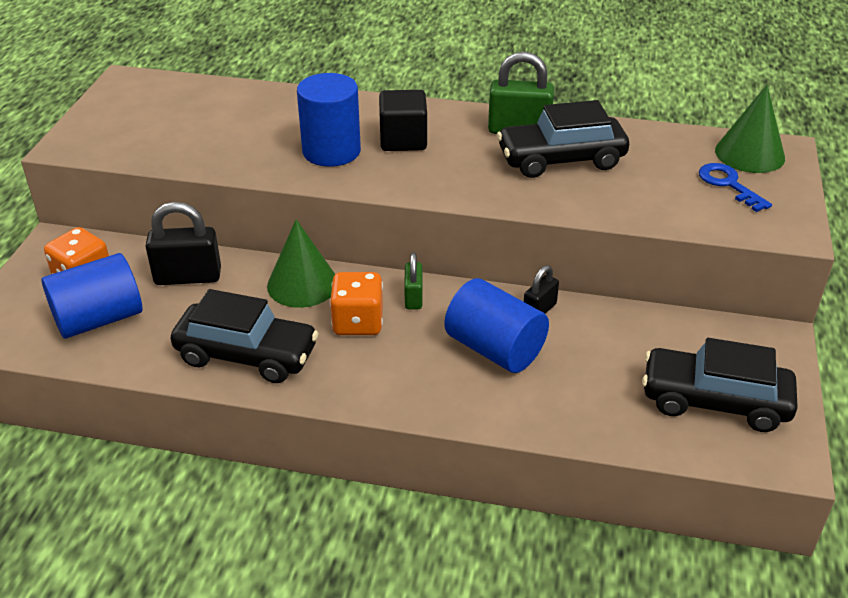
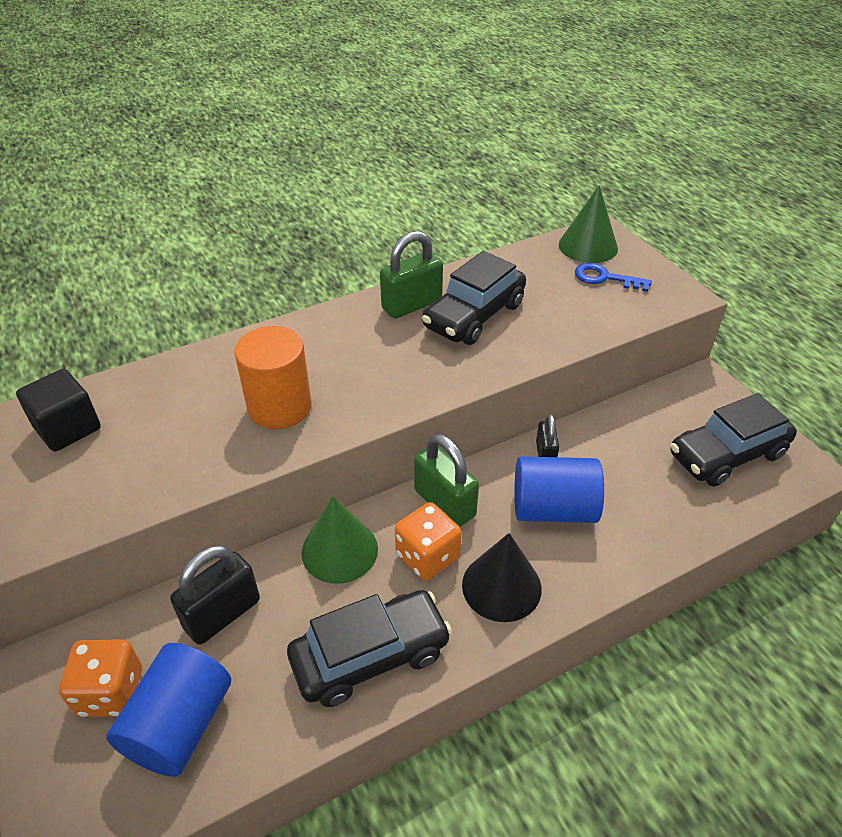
camera: 40 degrees left, 5 degrees up
(331, 151) = (279, 407): blue cylinder -> orange cylinder
(387, 371) = (501, 586): none -> black cone
(403, 140) = (330, 362): black cube -> black cube (68, 428)
(413, 298) = (444, 503): green padlock -> green padlock, size x1.71

